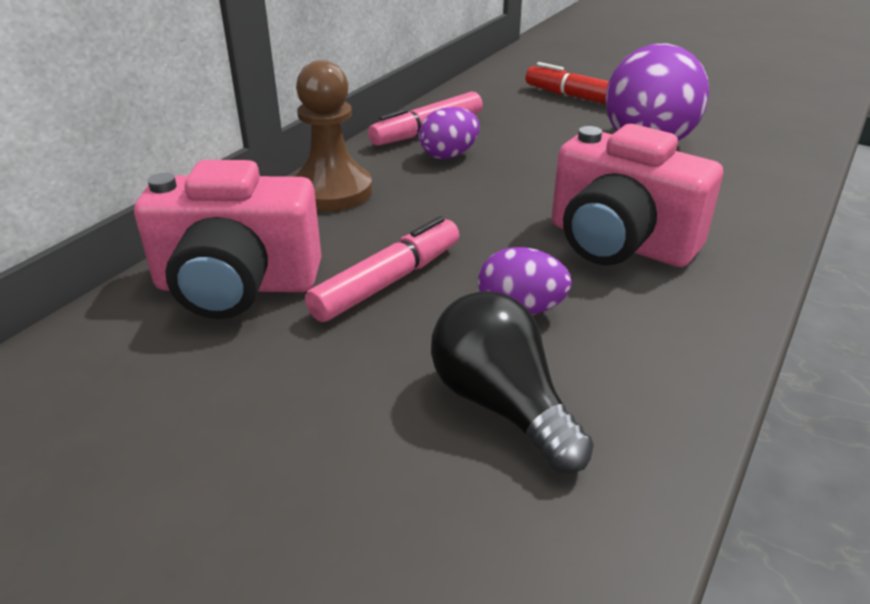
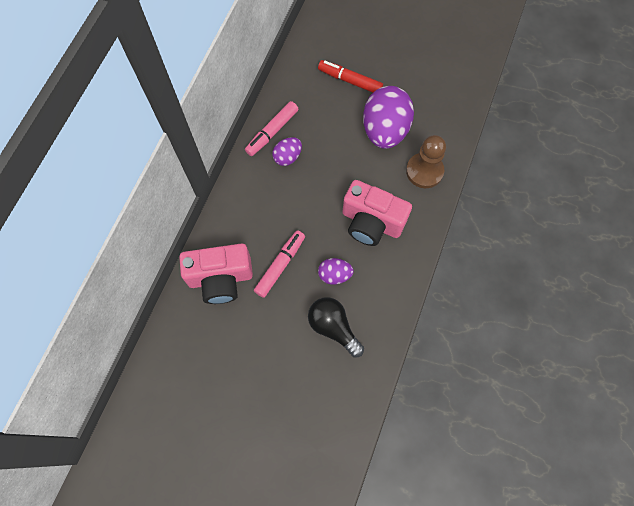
camera: 10 degrees left, 35 degrees up
(332, 191) = (239, 200): brown pawn -> brown pawn (424, 171)

